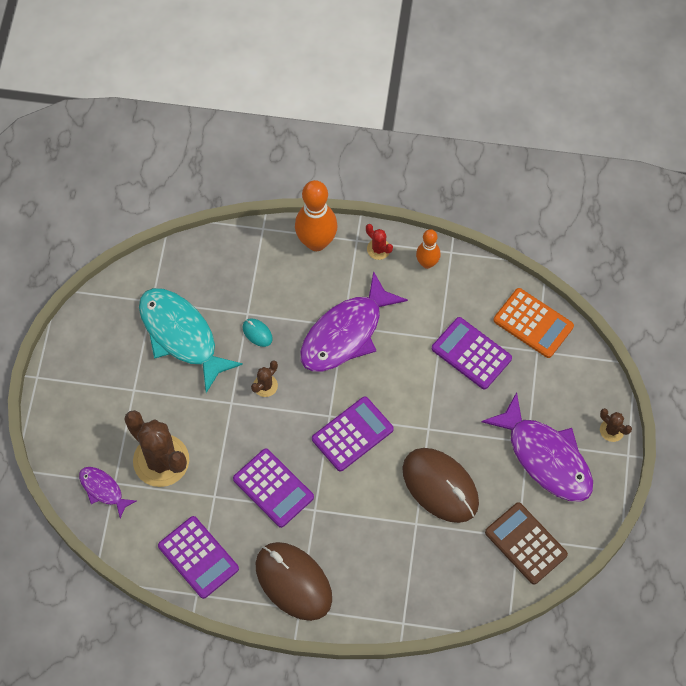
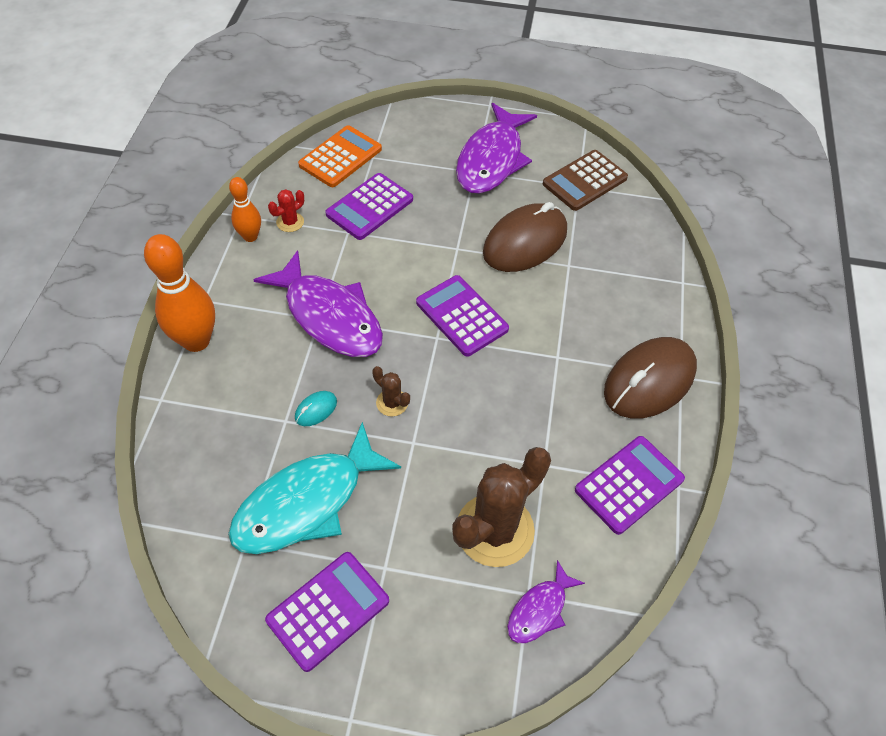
camera: 90 degrees left, 10 degrees down
(273, 488) = (531, 398): purple calculator -> purple calculator (328, 610)
(378, 249) = (221, 279): red cactus -> red cactus (290, 222)
(546, 457) = (492, 160): purple fish -> purple fish turned 150 degrees clockwise
(612, 430) = (463, 112): brown cactus -> none

